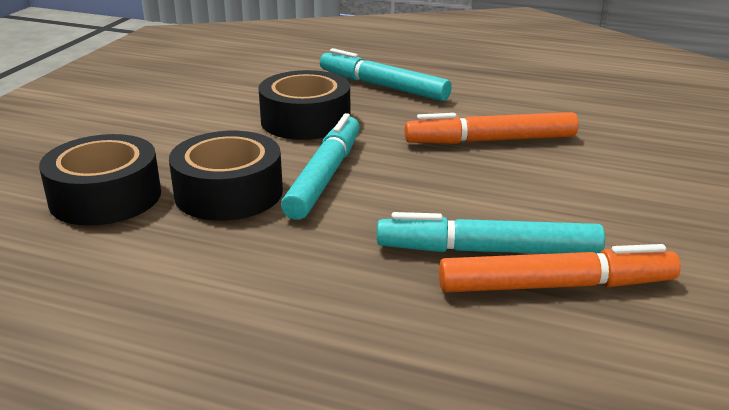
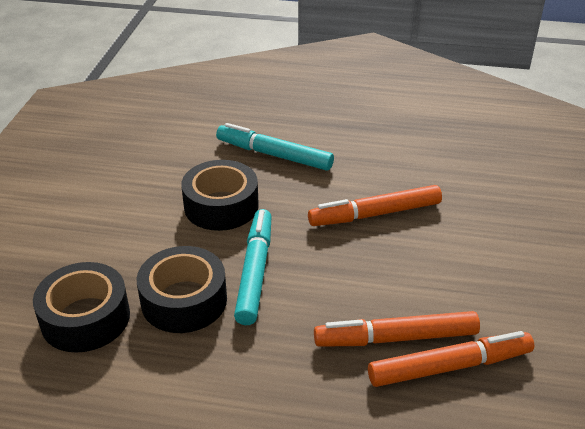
camera: 10 degrees left, 10 degrees up
(488, 251) = (396, 338): turquoise marker -> orange marker

